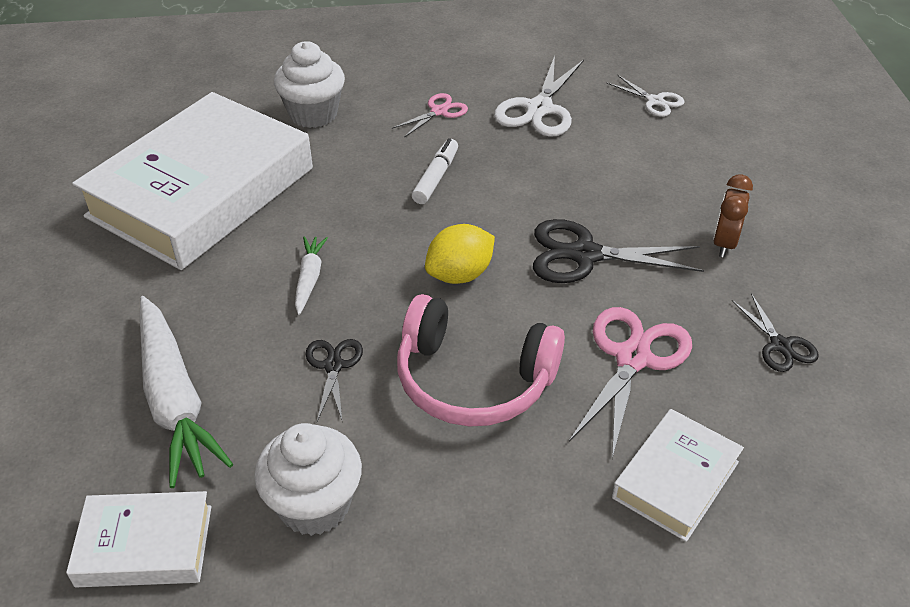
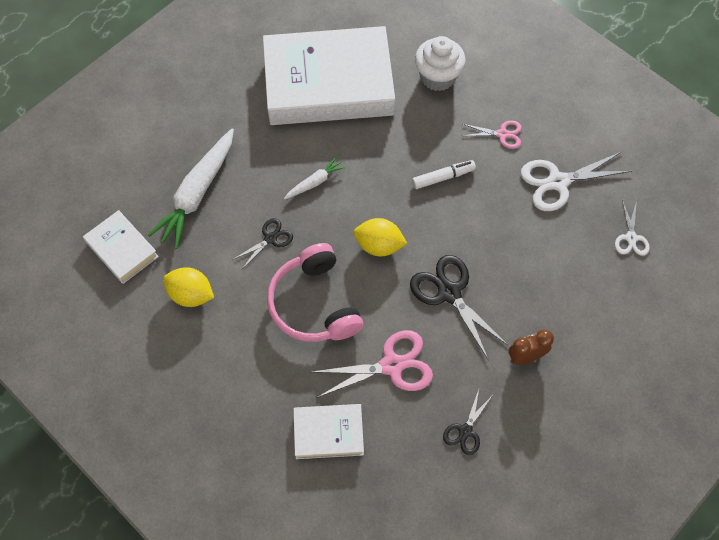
camera: 50 degrees right, 20 degrees up
(314, 505) = (191, 295): white cupcake -> yellow lemon

